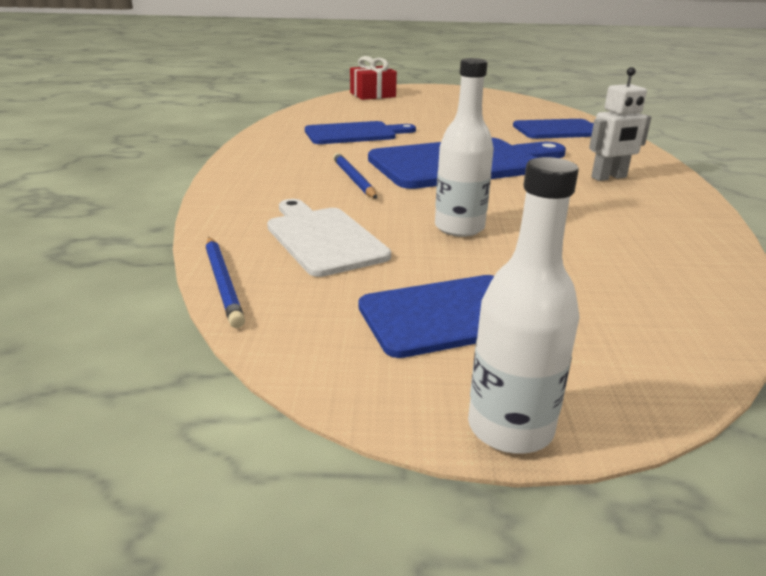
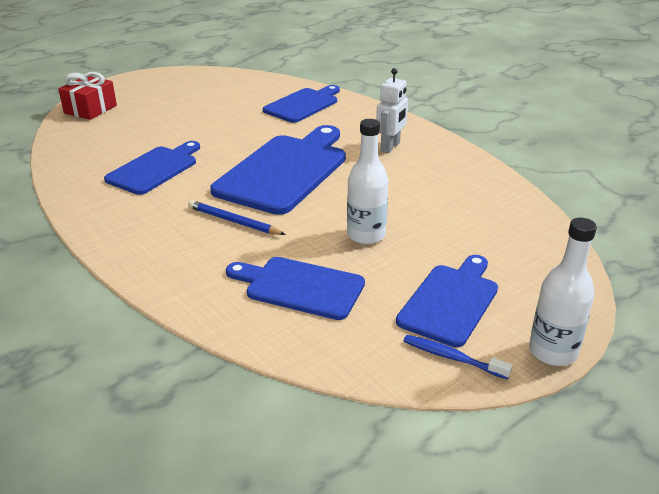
camera: 40 degrees left, 5 degrees up
(223, 283) = (297, 356): blue pencil -> none
(323, 238) = (299, 287): white cutting board -> blue cutting board
(365, 362) = (452, 357): none -> blue toothbrush

